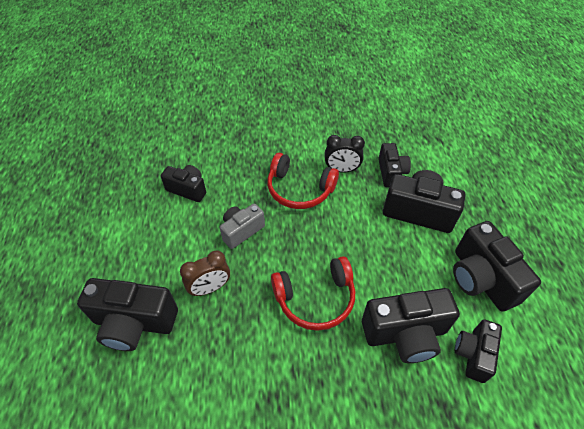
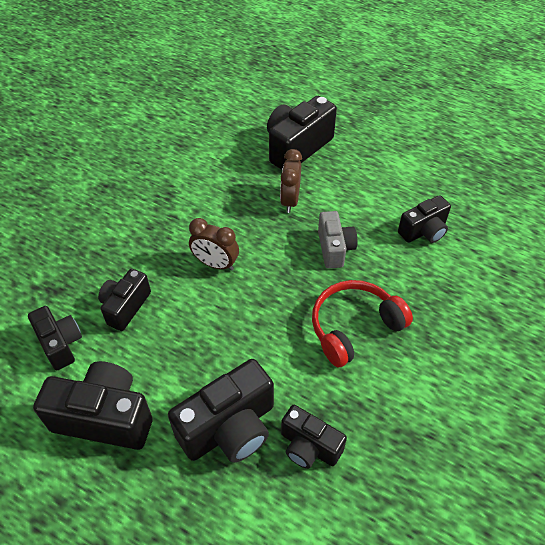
camera: 125 degrees right, 0 degrees up
(315, 299) = (215, 264): red headphones -> brown clock
(342, 170) = (354, 391): black clock -> none
(405, 334) = (125, 307): black camera -> black camera, size x0.62

